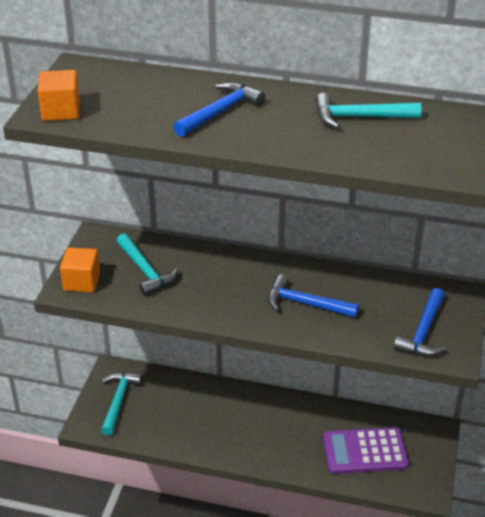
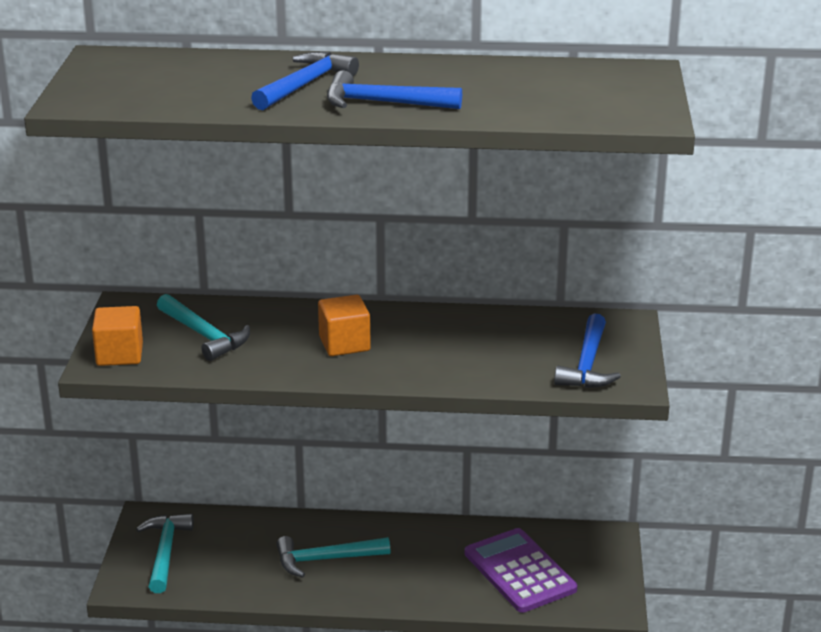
camera: 10 degrees left, 10 degrees down
(61, 111) = (97, 98): orange cube -> orange cube (344, 344)
(305, 304) = (428, 350): blue hammer -> blue hammer (383, 103)
(359, 117) = (482, 78): turquoise hammer -> turquoise hammer (326, 559)
(365, 451) = (519, 571): purple calculator -> purple calculator turned 75 degrees clockwise

